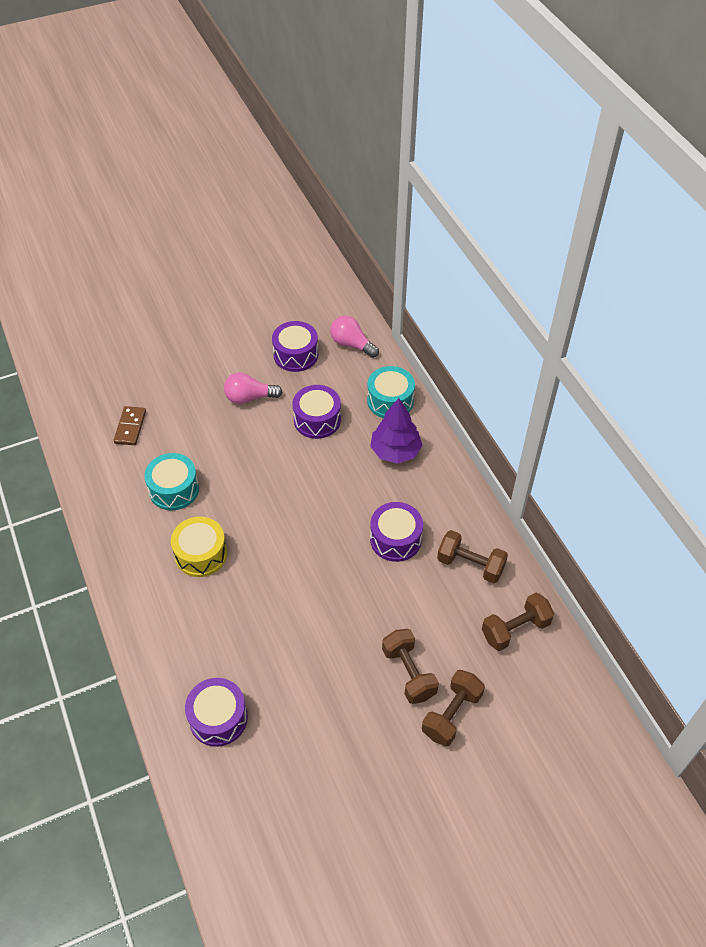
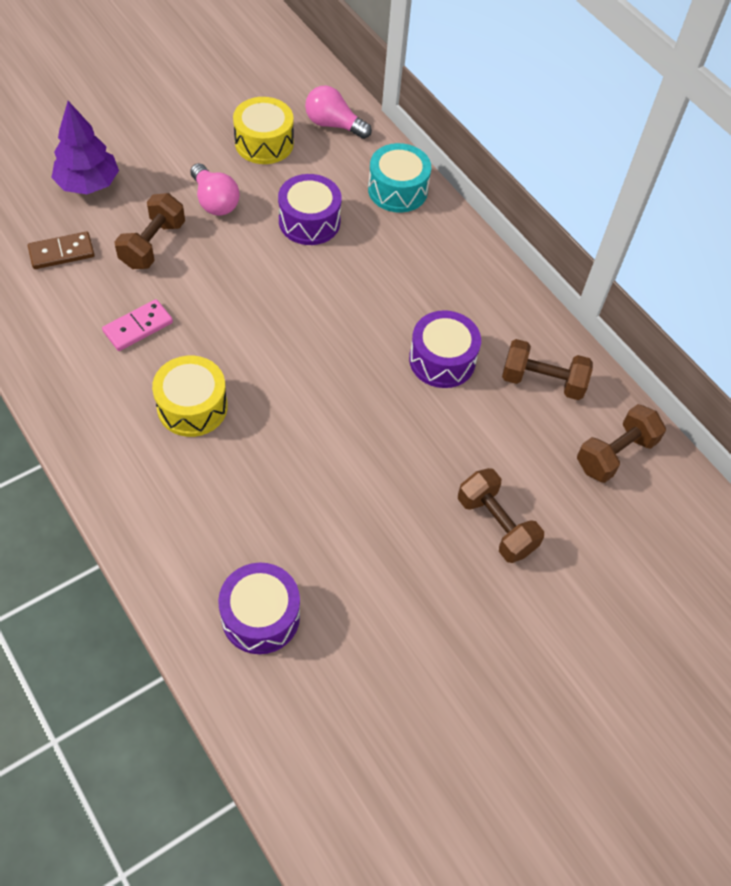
camera: 15 degrees left, 5 degrees up
(130, 427) = (61, 253): brown domino -> brown domino turned 75 degrees clockwise
(174, 489) = (138, 327): turquoise drum -> pink domino
(249, 397) = (214, 201): pink light bulb -> pink light bulb turned 105 degrees counterclockwise
(296, 355) = (264, 143): purple drum -> yellow drum
(395, 451) = (418, 251): purple tree -> purple tree (88, 184)
(451, 714) = (561, 569): brown dumbbell -> brown dumbbell (153, 245)

